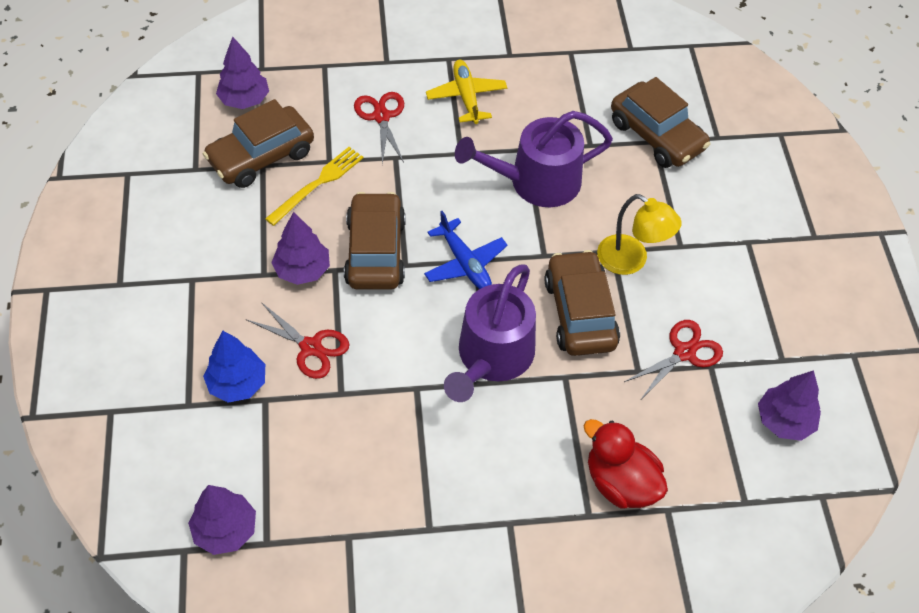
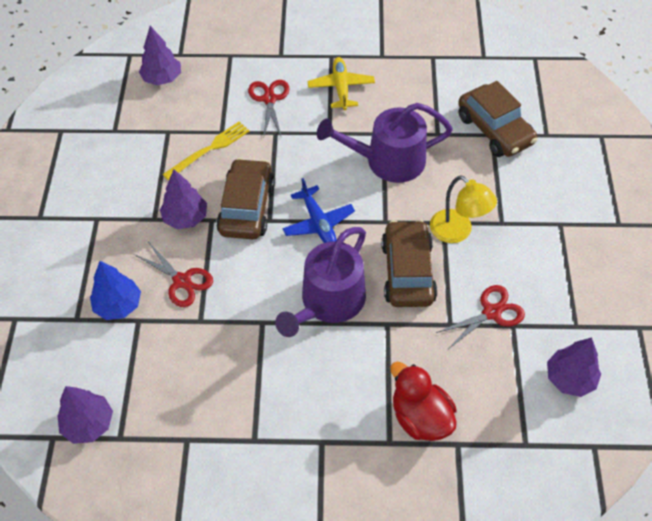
camera: 10 degrees right, 0 degrees up
(261, 156) = (168, 124): brown car -> none

